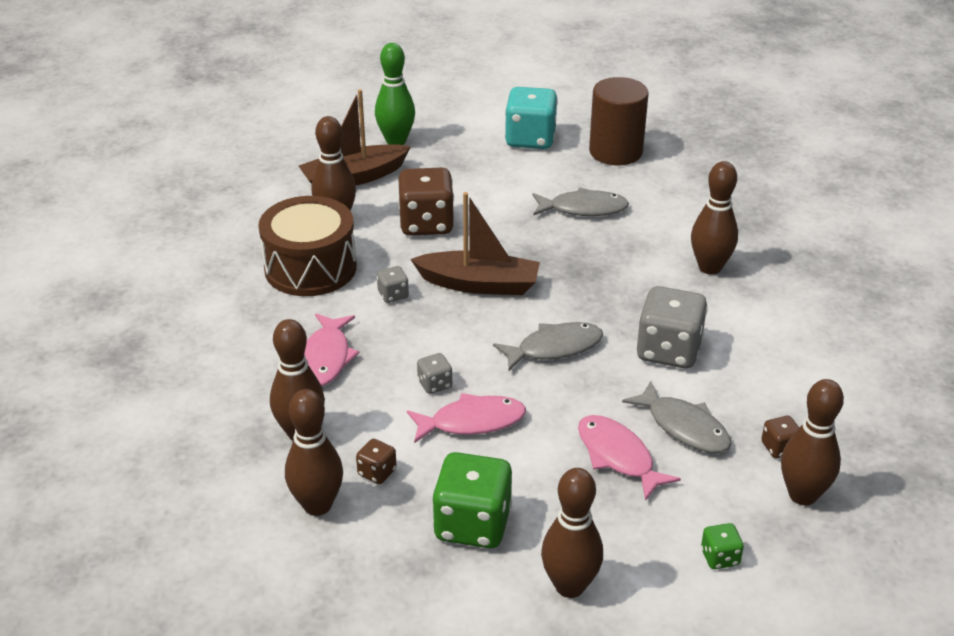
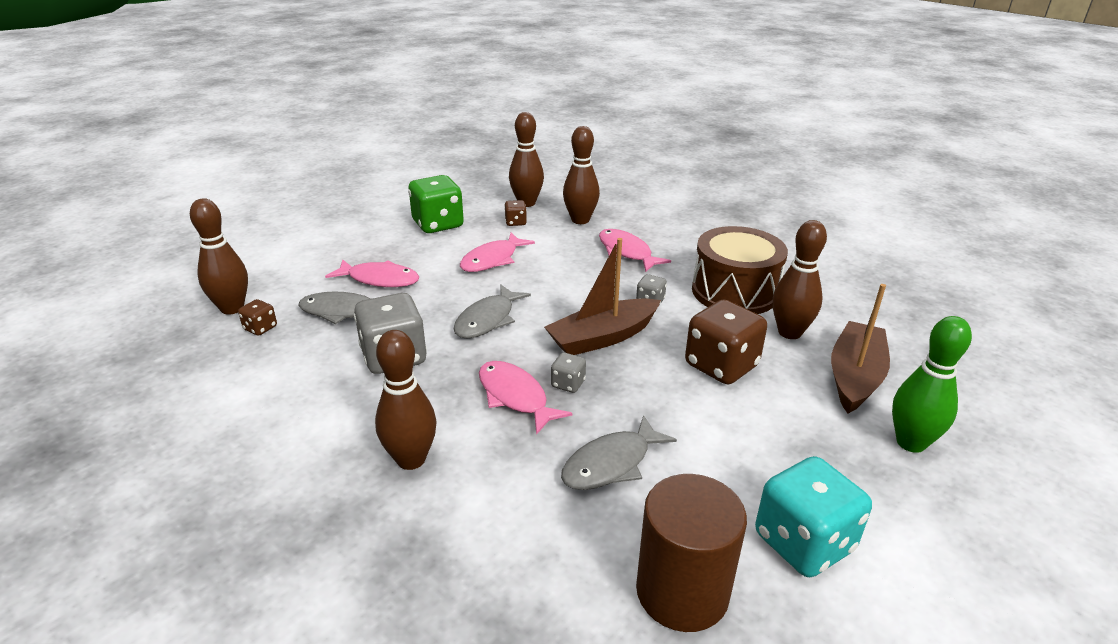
camera: 140 degrees right, 5 degrees down
(435, 384) = (541, 267): grey dice -> grey dice (568, 384)
(570, 586) = (361, 224): brown bowling pin -> none
(600, 273) = (515, 396): none -> pink fish
(719, 557) = (279, 261): green dice -> none

